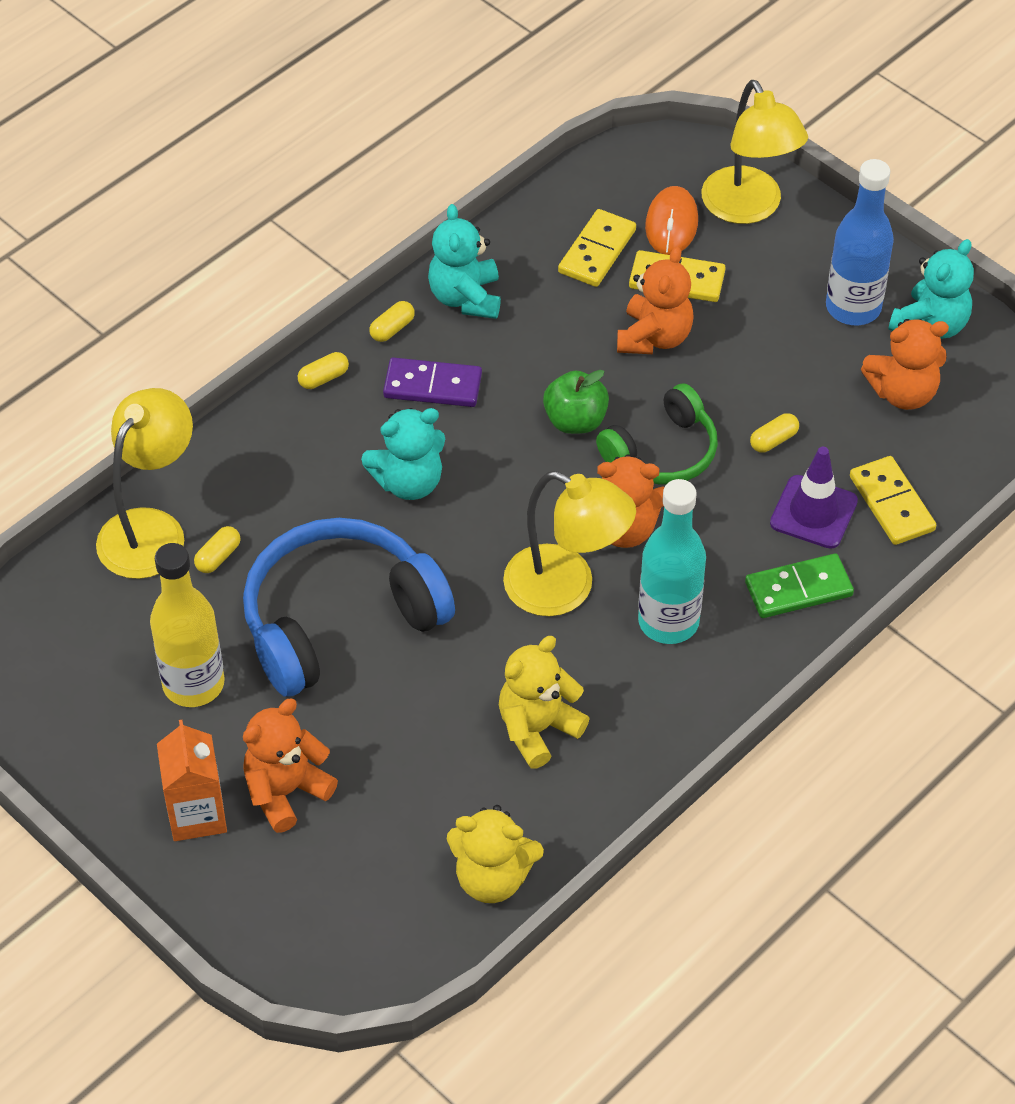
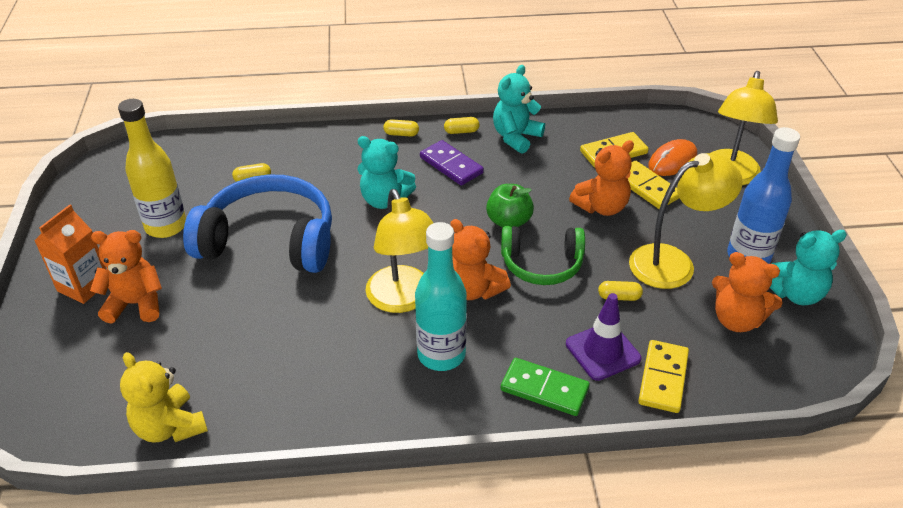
camera: 40 degrees right, 10 degrees down
(151, 529) = (240, 151): yellow lamp -> yellow lamp (673, 262)
(537, 729) = (297, 362): yellow teddy bear -> none

